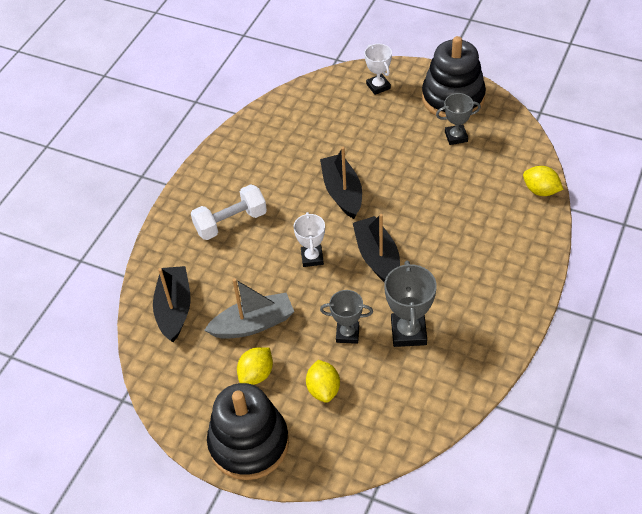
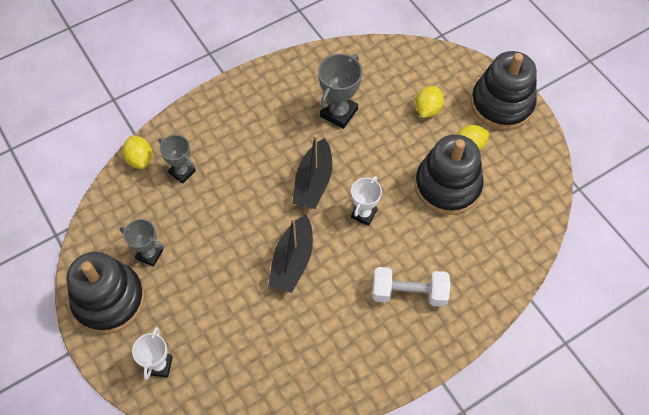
camera: 150 degrees left, 10 degrees up
(174, 309) = (503, 237): black boat -> none
(253, 324) = (447, 186): grey boat -> black stacking toy
(347, 334) = (382, 137): grey trophy -> grey trophy (182, 172)

